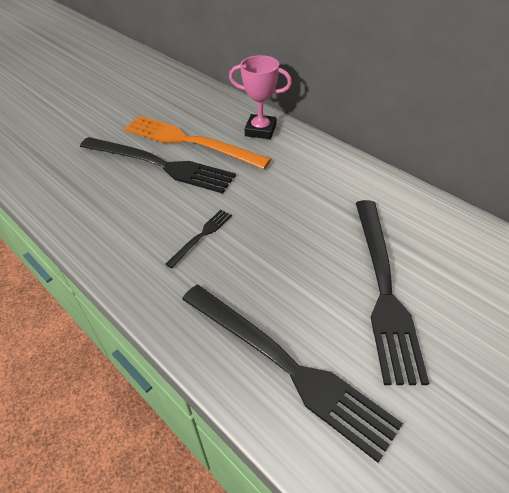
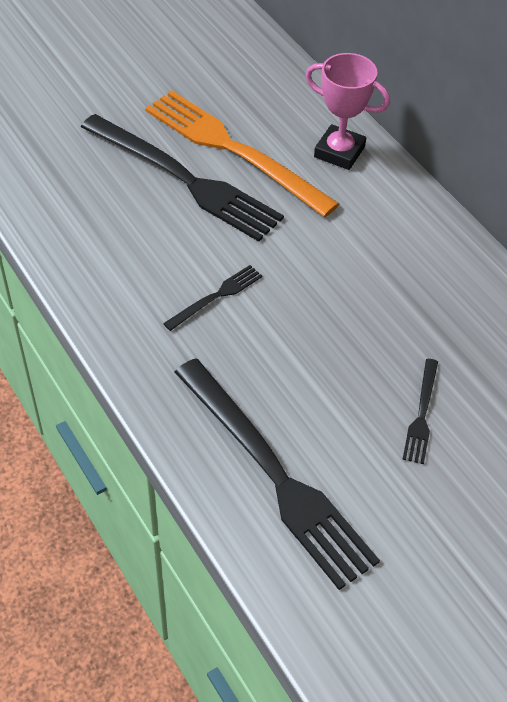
camera: 10 degrees right, 5 degrees up
(383, 288) = (421, 414): black fork -> black fork, size x0.44

